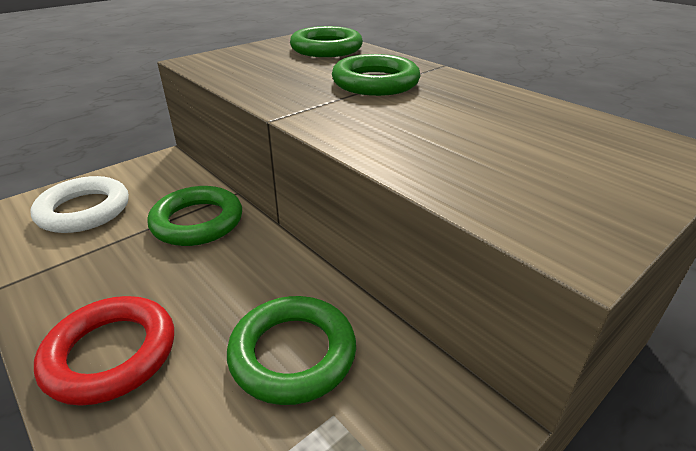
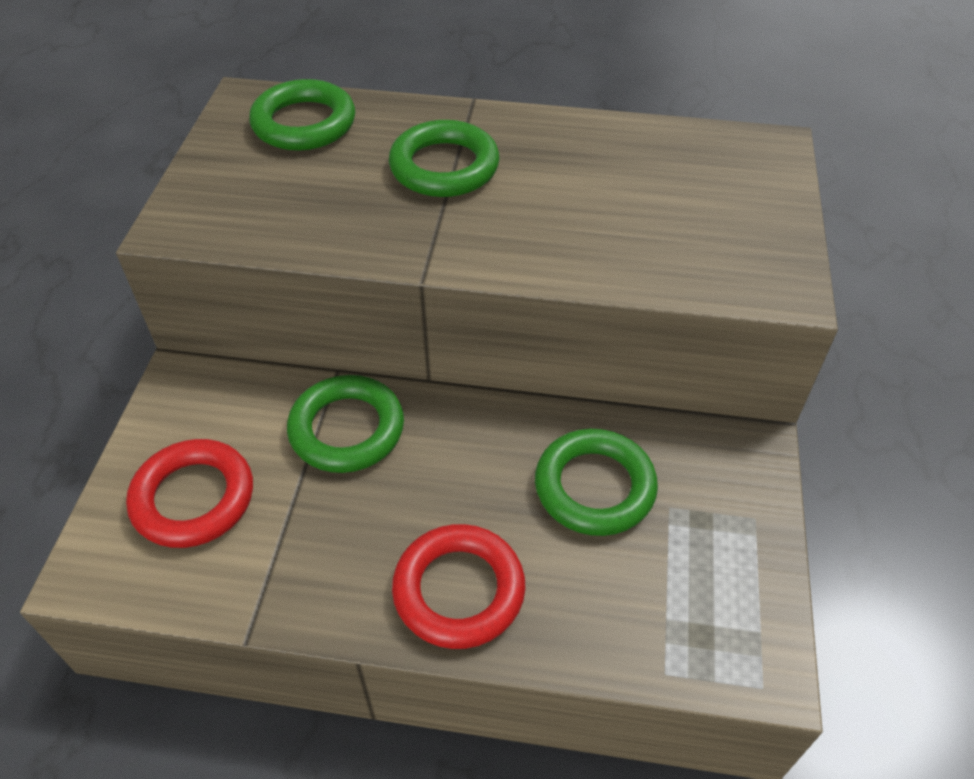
camera: 40 degrees left, 15 degrees up
(84, 210) = (193, 498): white ring -> red ring

